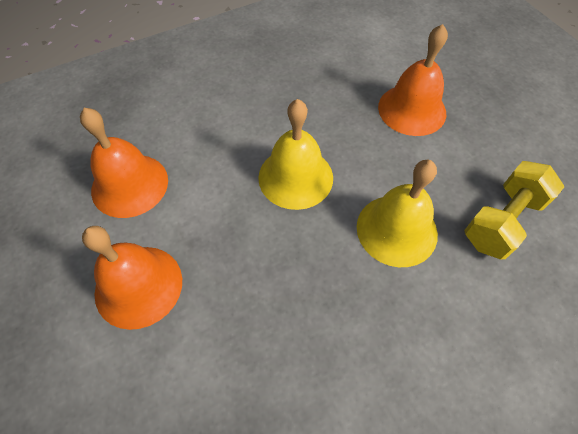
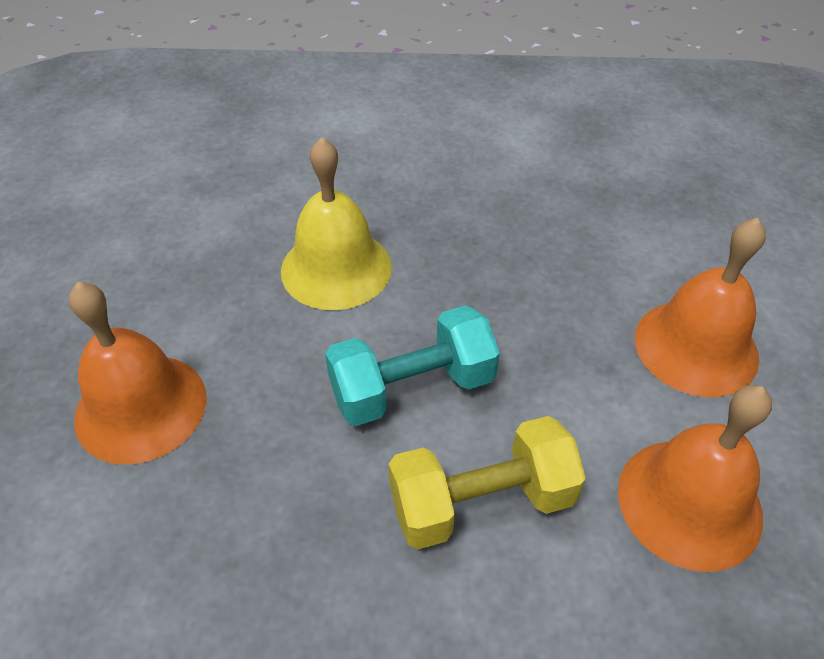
camera: 150 degrees left, 10 degrees down
(295, 177) = (412, 387): yellow bell -> turquoise dumbbell
(502, 221) = (211, 225): yellow dumbbell -> yellow dumbbell (481, 502)

